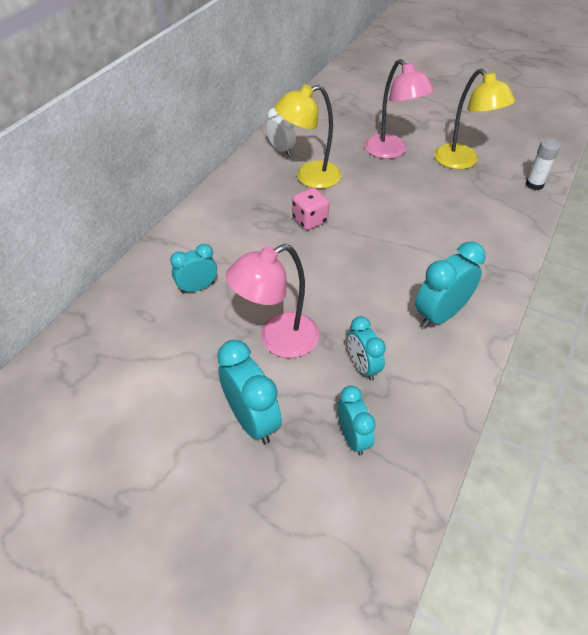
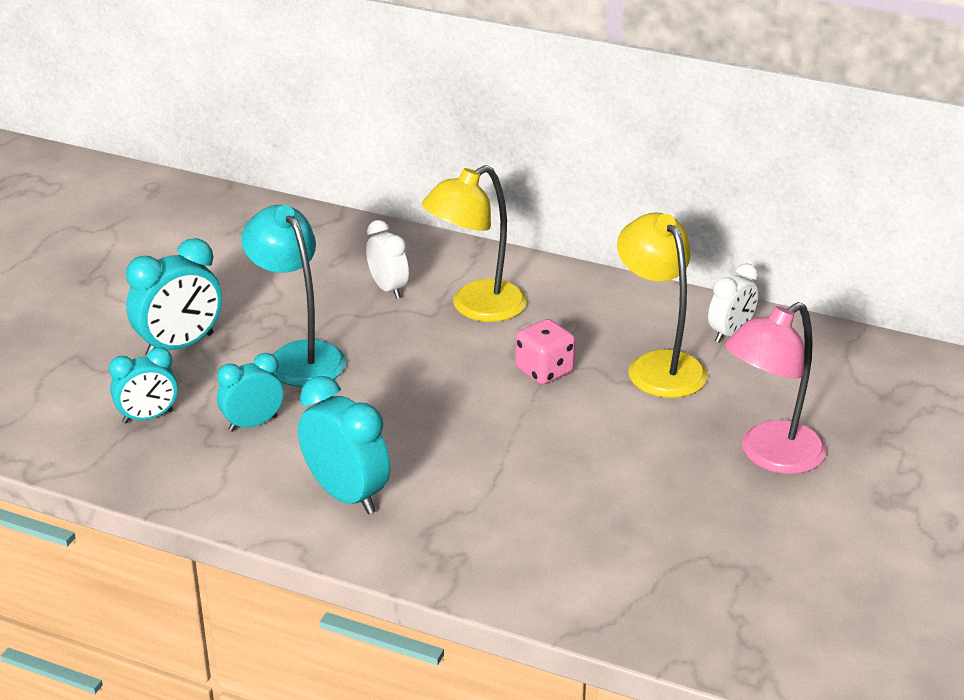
camera: 85 degrees right, 15 degrees down
(197, 288) = (388, 289): turquoise clock -> white clock
(277, 340) = (298, 356): pink lamp -> turquoise lamp
(462, 162) = (766, 547): yellow lamp -> yellow lamp (476, 308)
(534, 185) = (716, 642): white glue stick -> none

